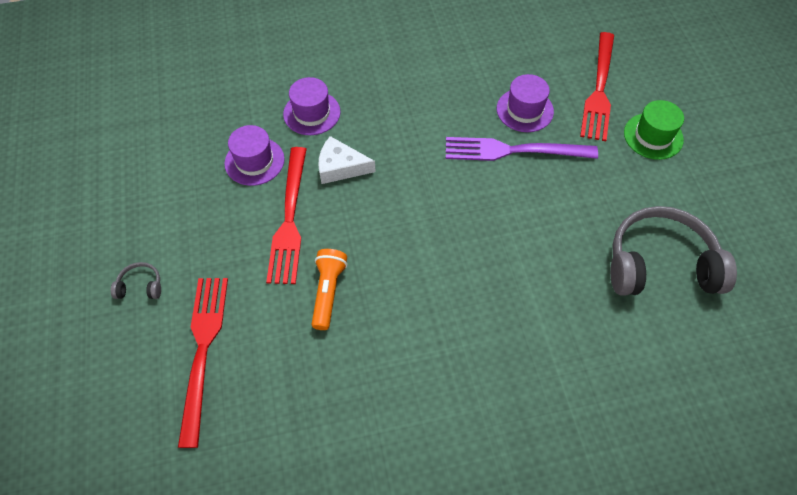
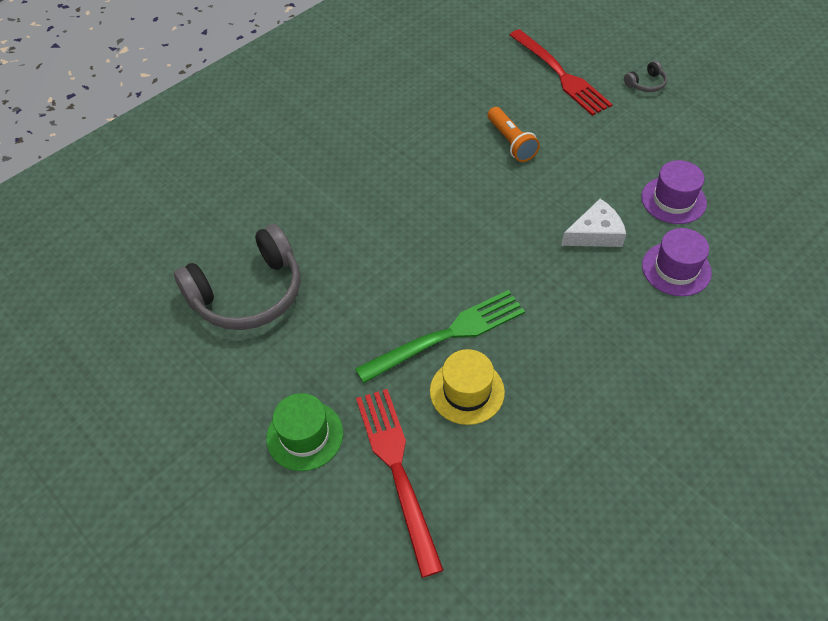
camera: 150 degrees right, 5 degrees down
(289, 220) = (591, 172): red fork -> none
(512, 151) = (448, 334): purple fork -> green fork
(525, 110) = (467, 391): purple hat -> yellow hat

